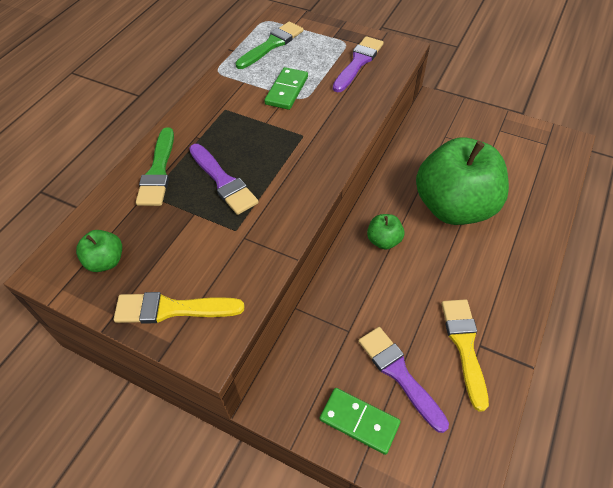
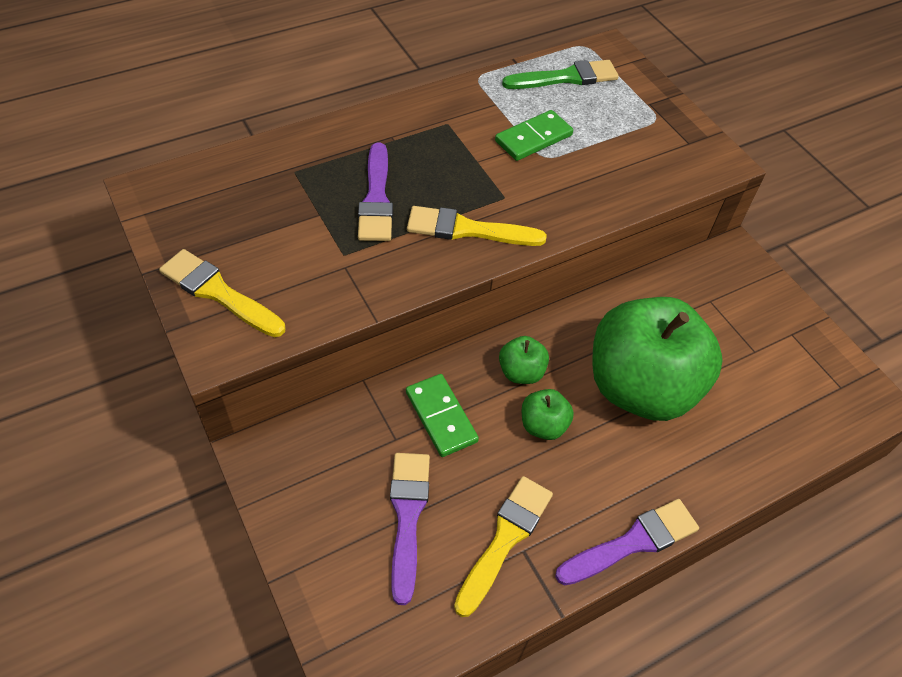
camera: 30 degrees right, 0 degrees up
(106, 261) = (201, 211): green apple -> green apple (543, 425)
(158, 171) = (323, 152): green brush -> none
(299, 168) = (467, 229): none -> yellow brush
(358, 62) = (648, 149): purple brush -> purple brush (632, 542)
(359, 421) = (325, 531): green domino -> green domino (441, 417)

